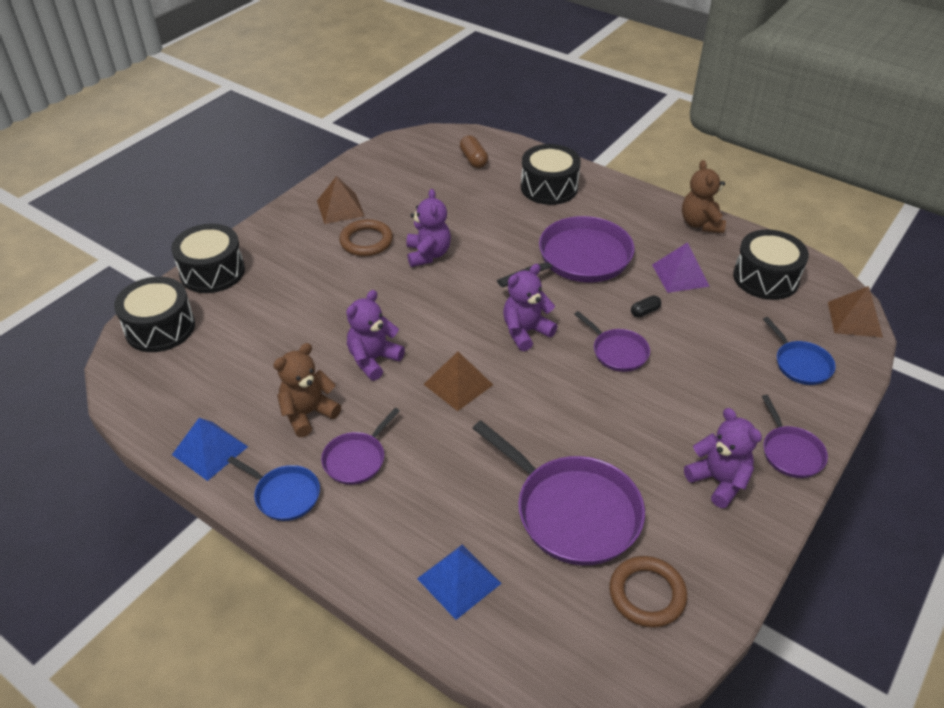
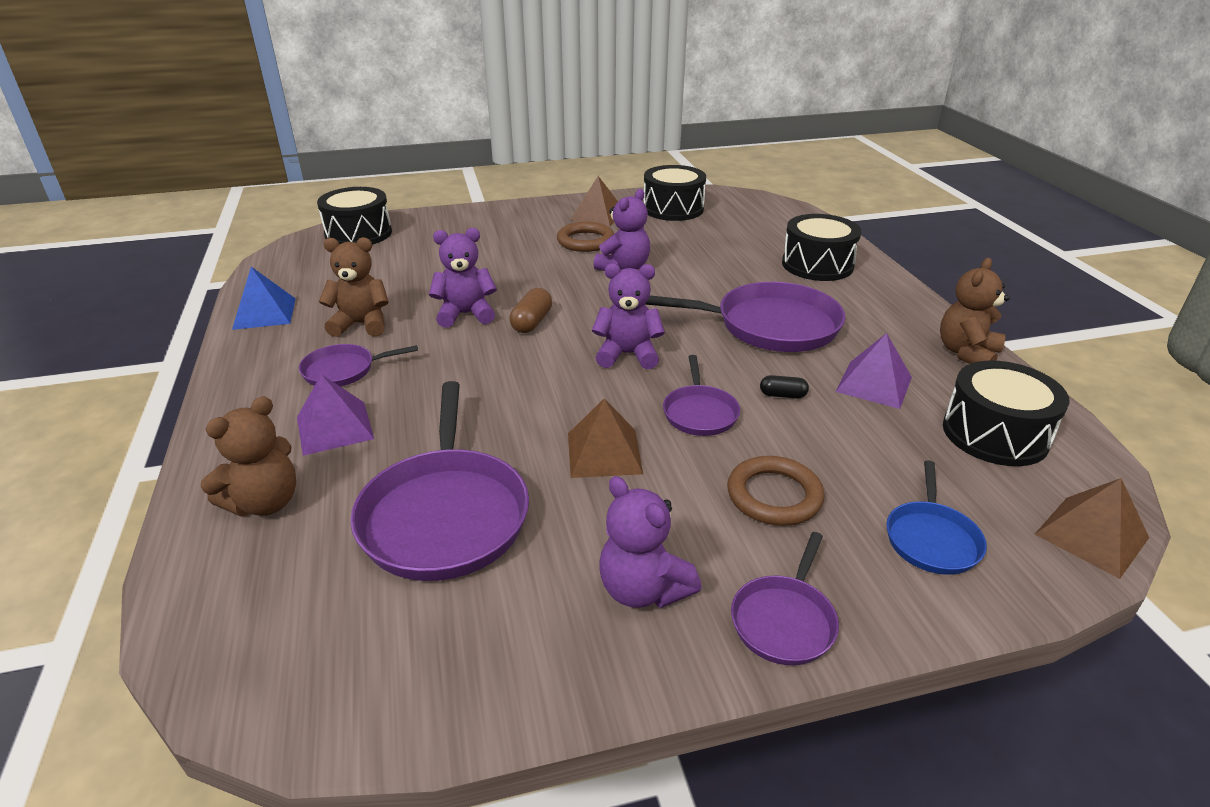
camera: 40 degrees right, 10 degrees down
(212, 272) = (444, 217): black drum -> black drum (673, 209)
(285, 495) = (259, 365): blue pan -> none
(420, 504) = (334, 427): none -> purple pyramid
(458, 384) = (505, 362): brown pyramid -> brown pyramid (604, 453)
(459, 581) = (265, 503): blue pyramid -> brown teddy bear
(473, 160) = (767, 223): brown capsule -> brown capsule (532, 322)
(647, 594) = (396, 640): brown ring -> brown ring (774, 496)
(718, 481) = (643, 589): purple teddy bear -> purple teddy bear turned 135 degrees clockwise

